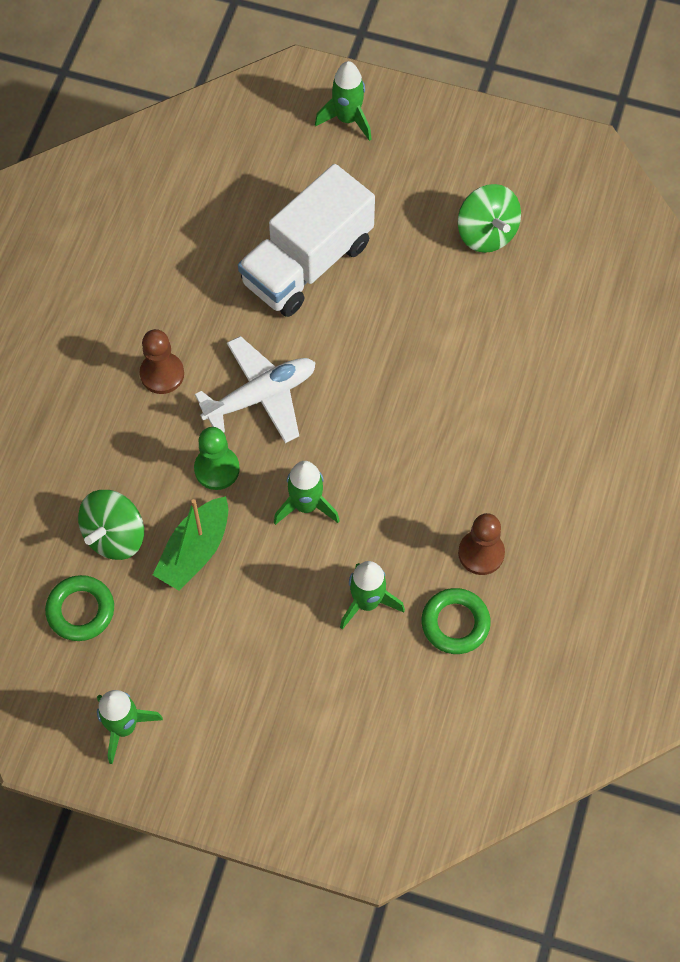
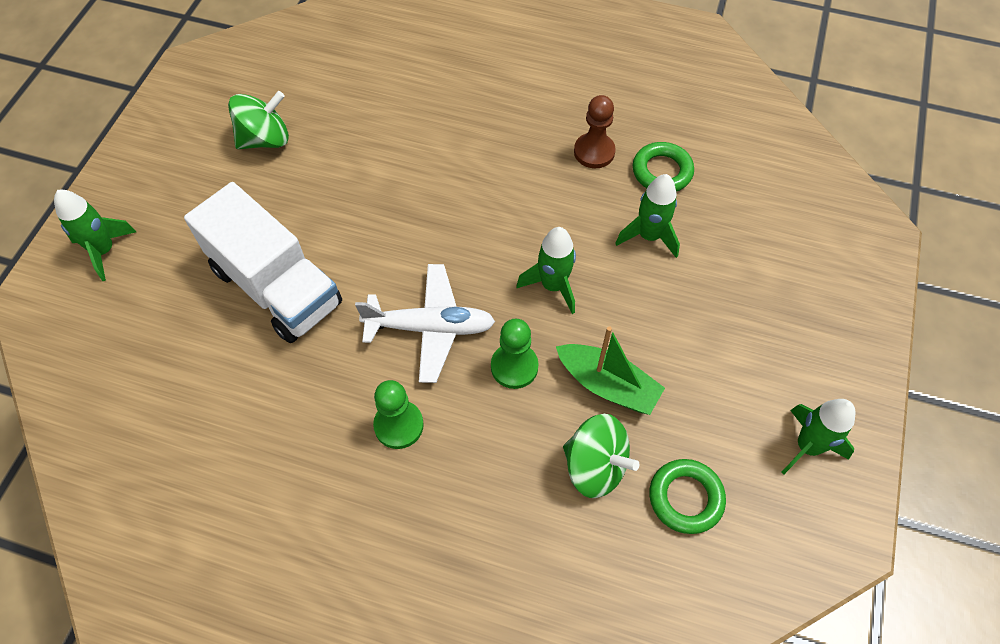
camera: 90 degrees left, 5 degrees down
(162, 374) = (399, 425): brown pawn -> green pawn
(260, 395) = (430, 327): white plane -> white plane turned 120 degrees clockwise

